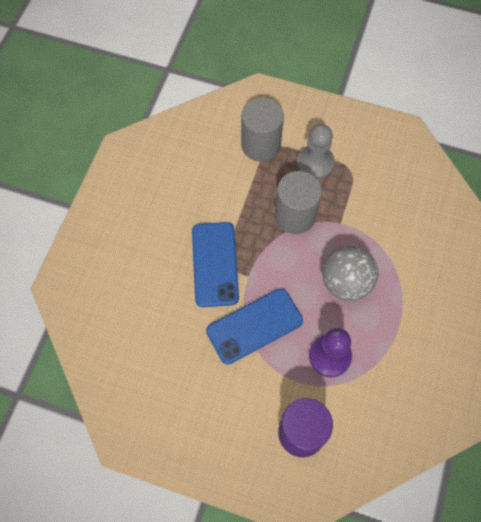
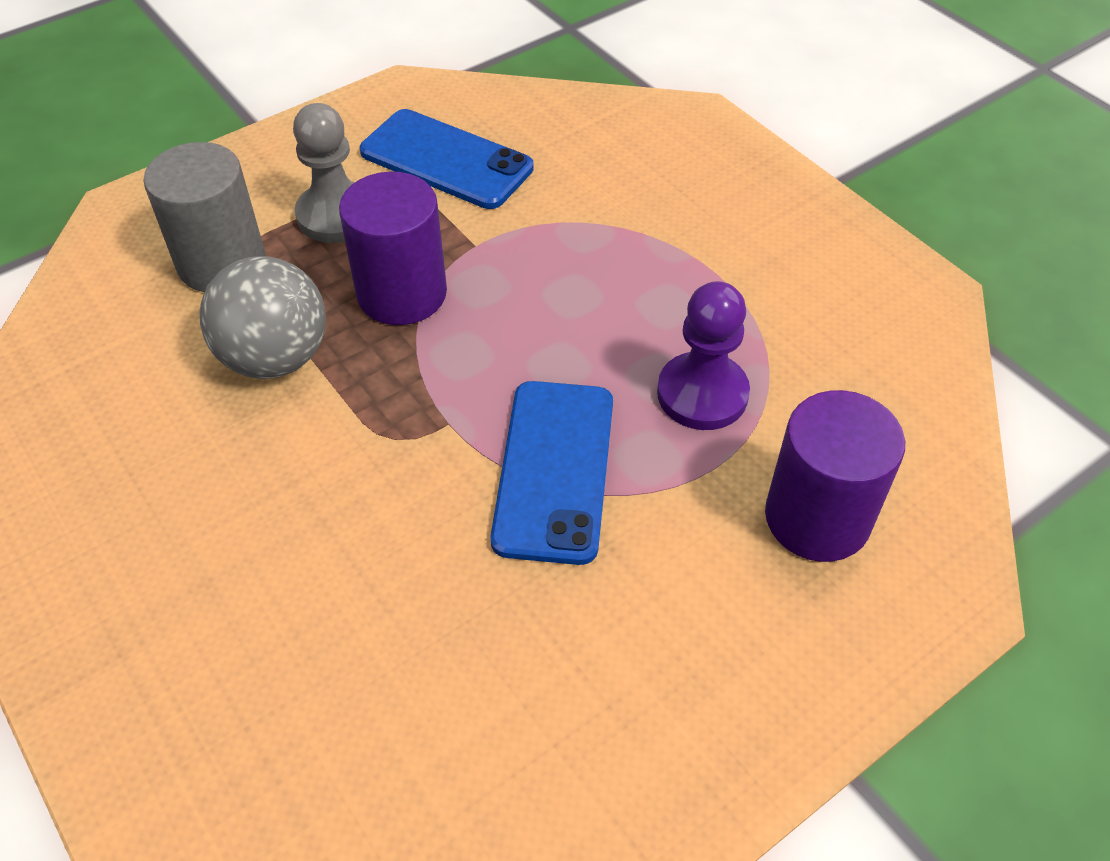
camera: 55 degrees left, 15 degrees down
(215, 264) = (376, 460): blue phone -> blue phone (446, 160)
(295, 216) = (402, 293): grey cylinder -> purple cylinder
(346, 282) = (587, 298): grey ball -> grey ball (275, 358)

